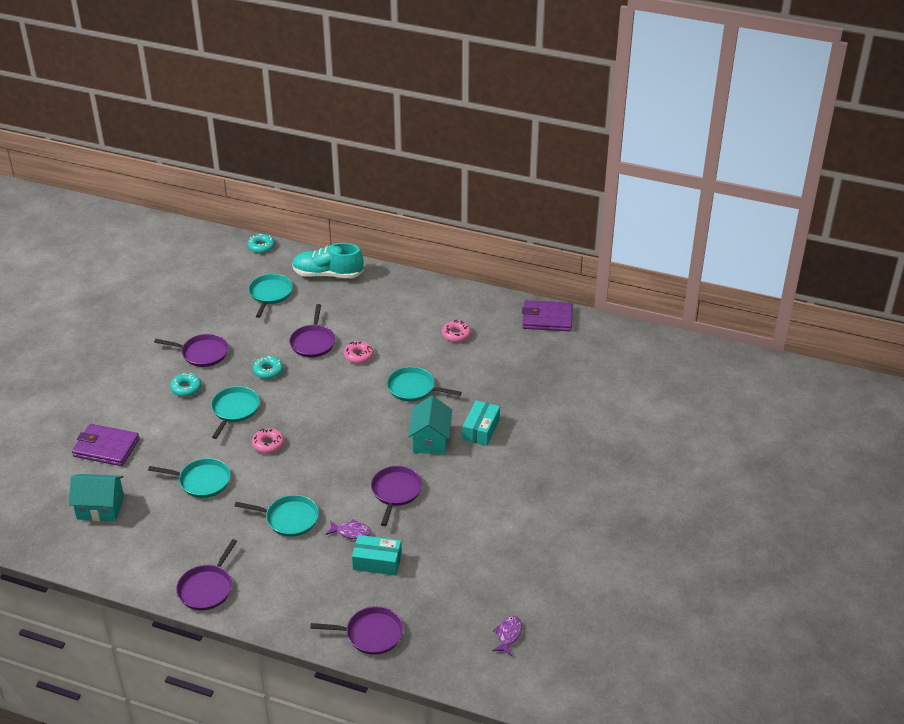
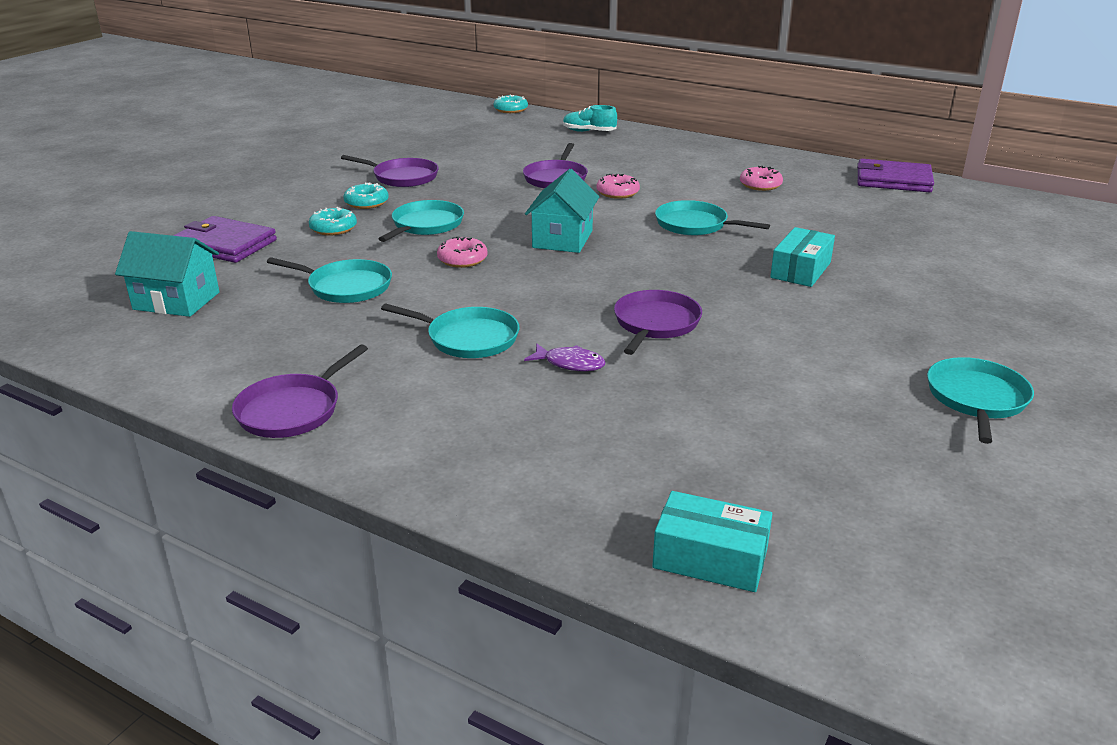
camera: 10 degrees right, 10 degrees down
(268, 371) = (486, 196): turquoise donut -> turquoise donut (333, 228)
(270, 294) = (510, 140): turquoise pan -> turquoise pan (976, 399)
(327, 274) = (589, 131): turquoise shoe -> turquoise shoe, size x0.59
(371, 634) = (580, 510): purple pan -> none
(377, 562) = (610, 405): turquoise box -> turquoise box (710, 558)
(430, 440) = (718, 274): turquoise house -> turquoise house (562, 239)
(508, 635) = (874, 545): purple fish -> none

